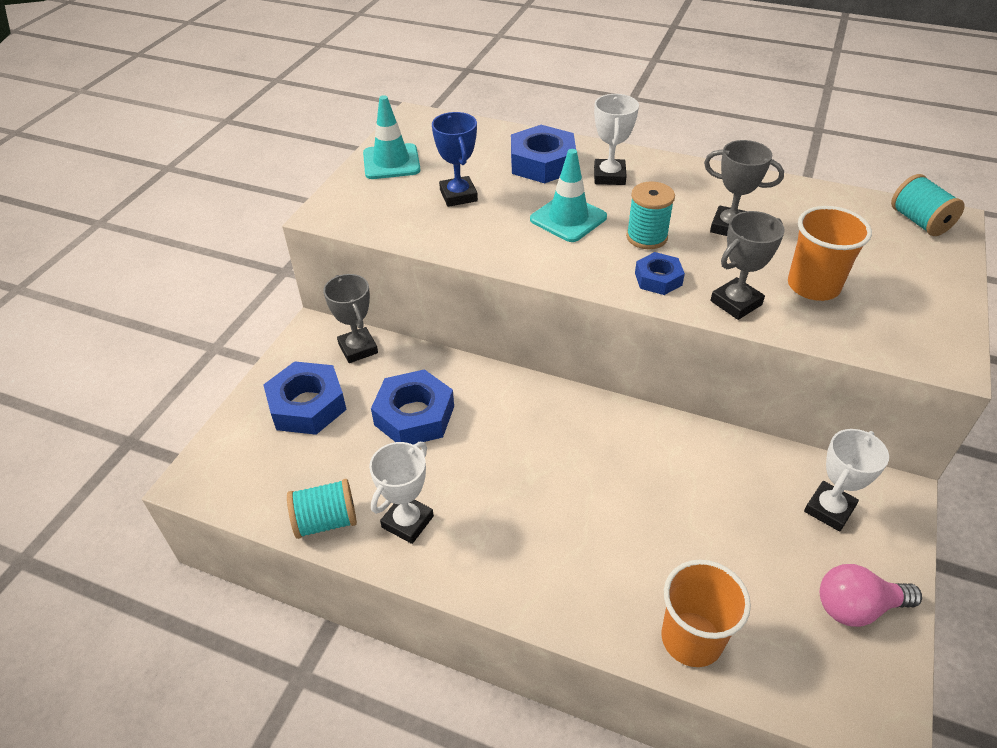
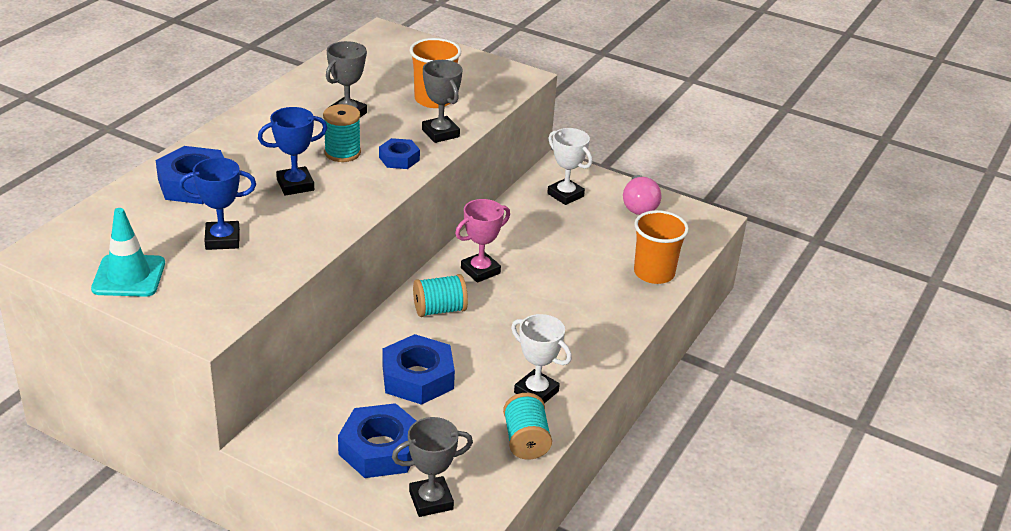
camera: 85 degrees left, 10 degrees down
(358, 348) = (310, 409): grey trophy -> grey trophy (431, 500)
(568, 218) = (295, 185): turquoise traffic cone -> blue trophy
(609, 176) = (240, 153): white trophy -> none
(616, 440) = (480, 271): none -> pink trophy
(919, 222) = (379, 42): turquoise spool -> turquoise spool (439, 310)

